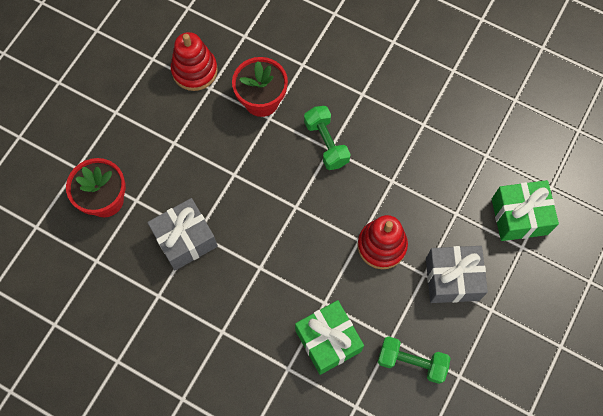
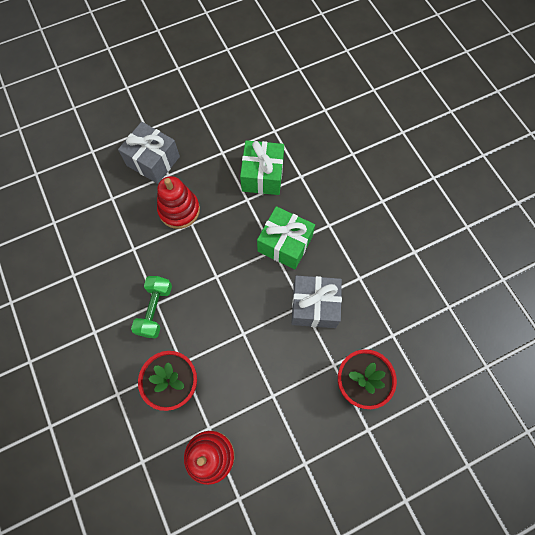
camera: 145 degrees left, 0 degrees up
(411, 362) = (221, 132): green dumbbell -> none
(519, 216) = (74, 169): green gift -> green gift (285, 244)

